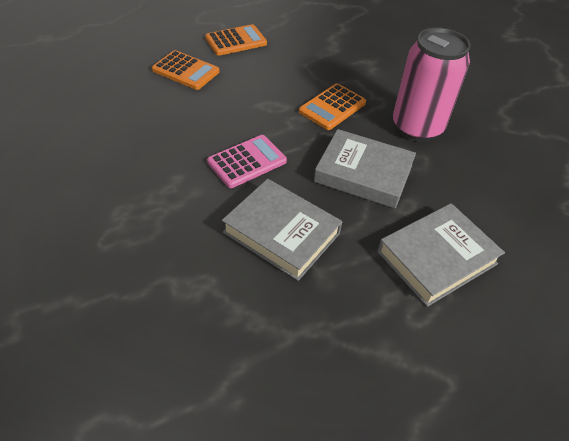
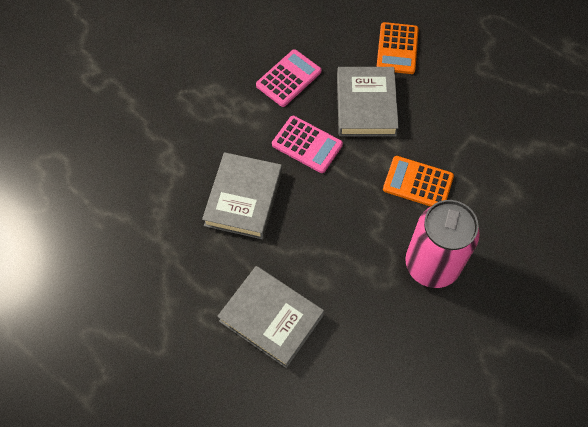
camera: 70 degrees right, 15 degrees up
(158, 148) = (288, 78): none -> pink calculator
(236, 41) = (470, 65): orange calculator -> none
(363, 173) = (341, 236): grey book -> grey book (366, 105)

